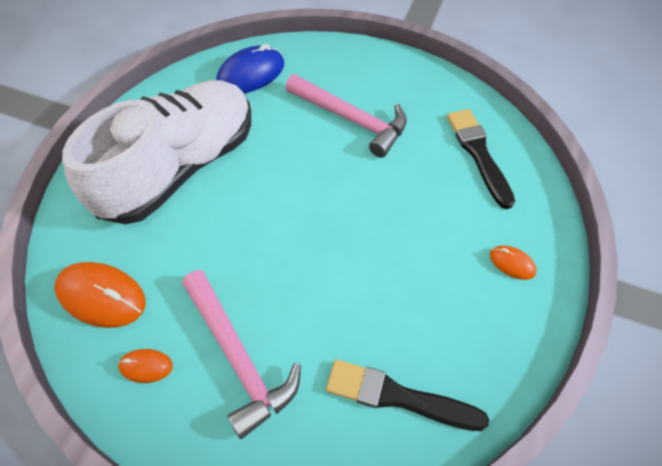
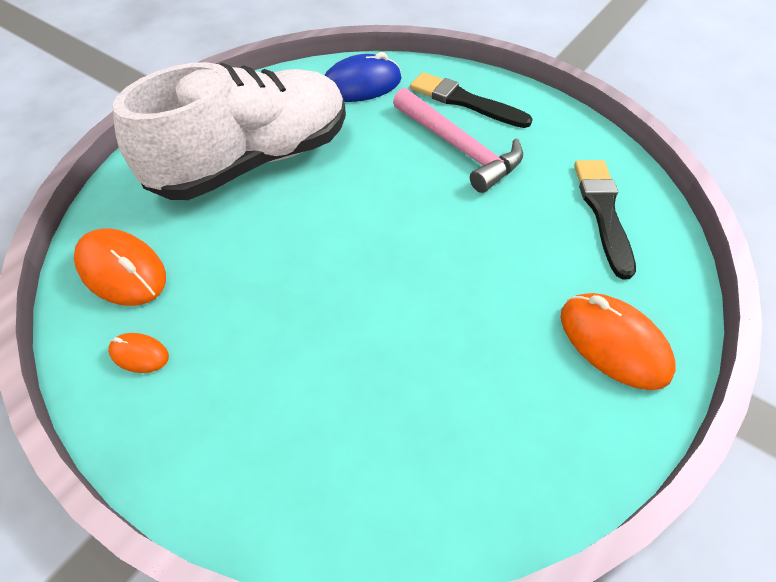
camera: 15 degrees right, 5 degrees down
(238, 356) = (244, 369): pink hammer -> none
(398, 397) = (420, 465): black brush -> black brush (464, 101)
(512, 263) = (613, 343): orange mouse -> orange mouse, size x1.95

